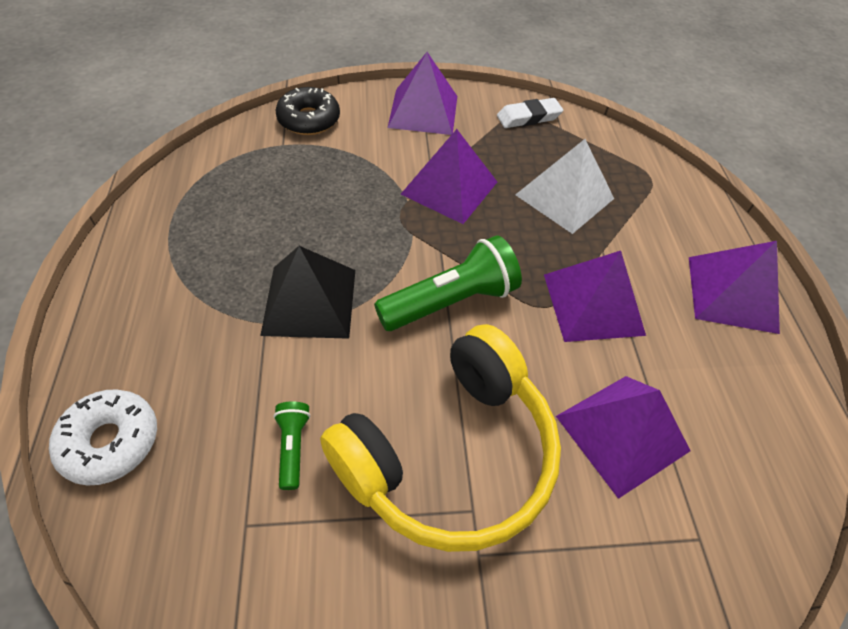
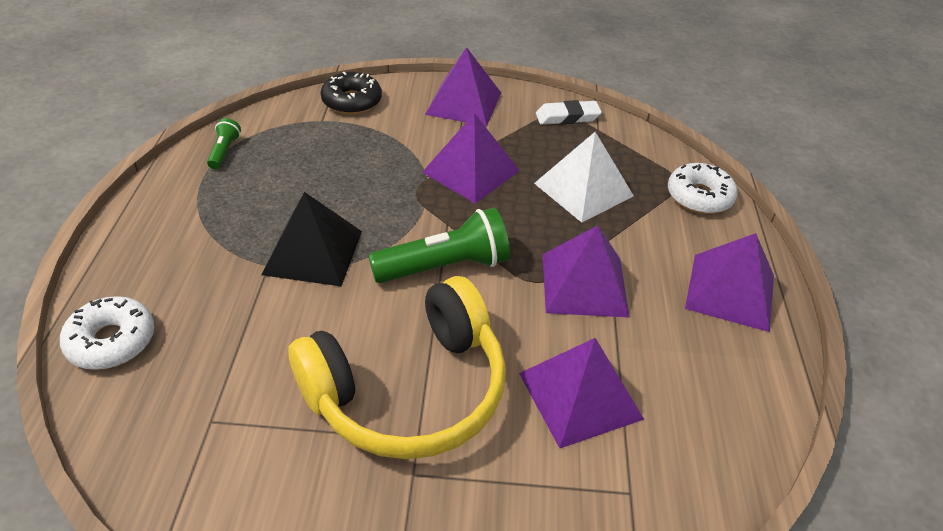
camera: 10 degrees right, 10 degrees down
(293, 447) = (268, 366): green flashlight -> green flashlight (224, 151)
(675, 192) = (699, 197): none -> white donut

